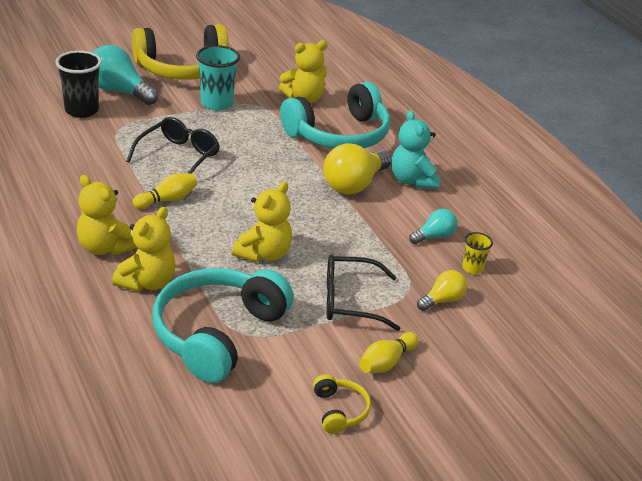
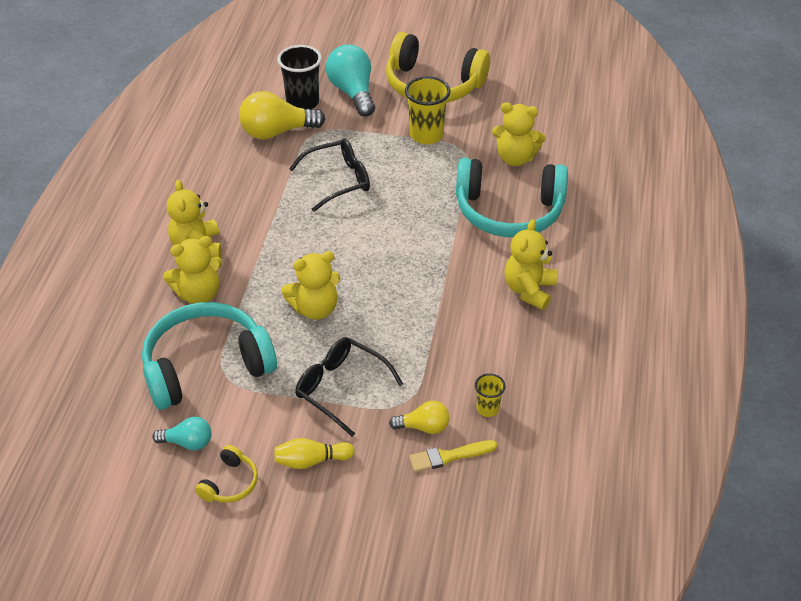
camera: 40 degrees right, 10 degrees up
(167, 200) = (287, 221): yellow bowling pin -> none
(217, 103) = (426, 135): turquoise cup -> yellow cup
(354, 184) = (467, 272): yellow light bulb -> yellow light bulb (277, 132)
(412, 180) = (529, 290): turquoise teddy bear -> yellow teddy bear
(434, 236) = (486, 359): turquoise light bulb -> turquoise light bulb (188, 442)
(482, 311) = (449, 456): none -> yellow brush

